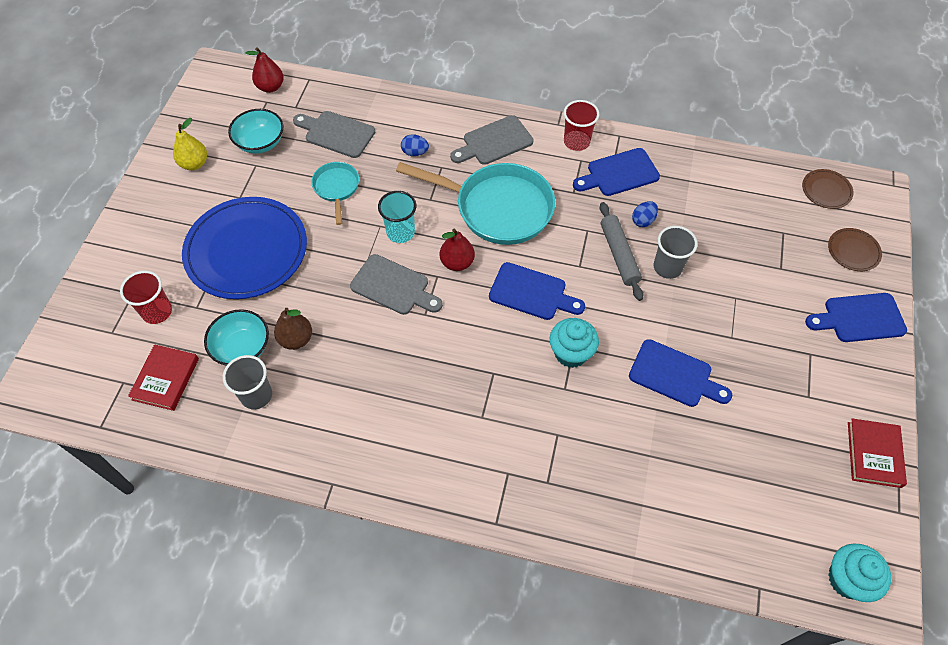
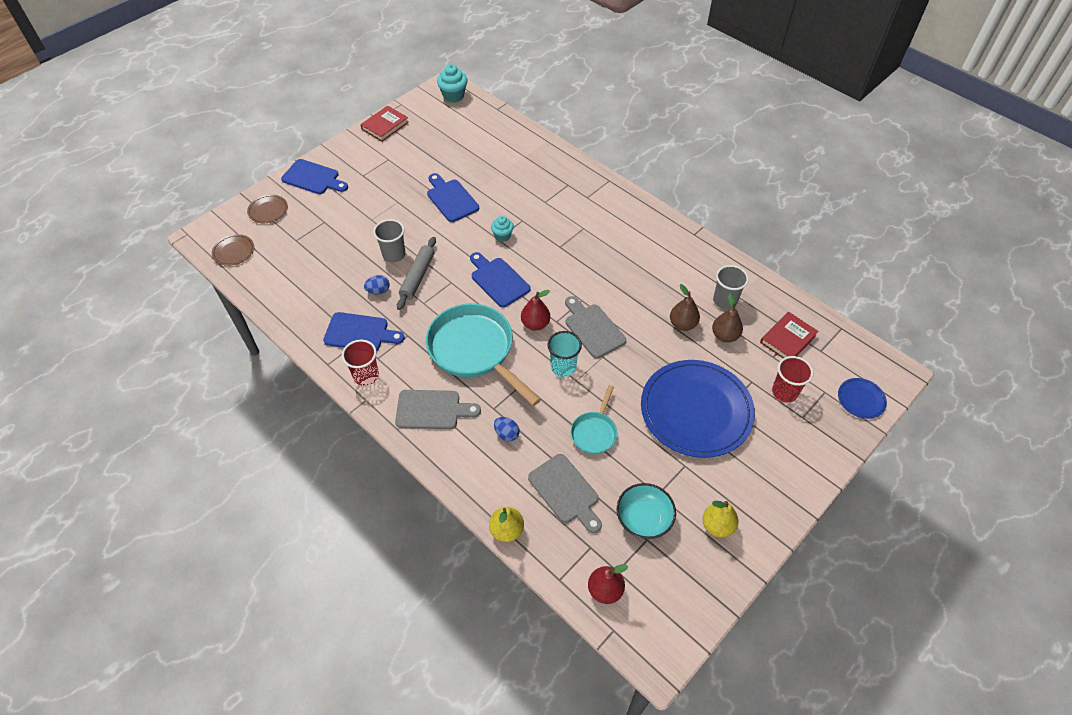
camera: 150 degrees left, 5 degrees down
(69, 342) = (861, 399): none -> blue plate
(242, 348) = (725, 336): turquoise bowl -> brown pear
(368, 90) = (506, 530): none -> yellow pear
(571, 353) = (502, 236): turquoise cupcake -> turquoise cupcake, size x0.65

